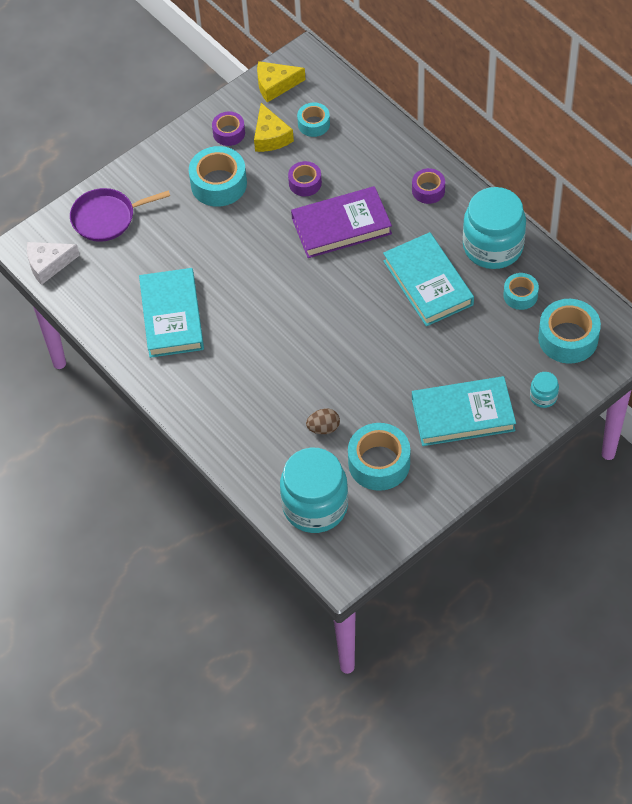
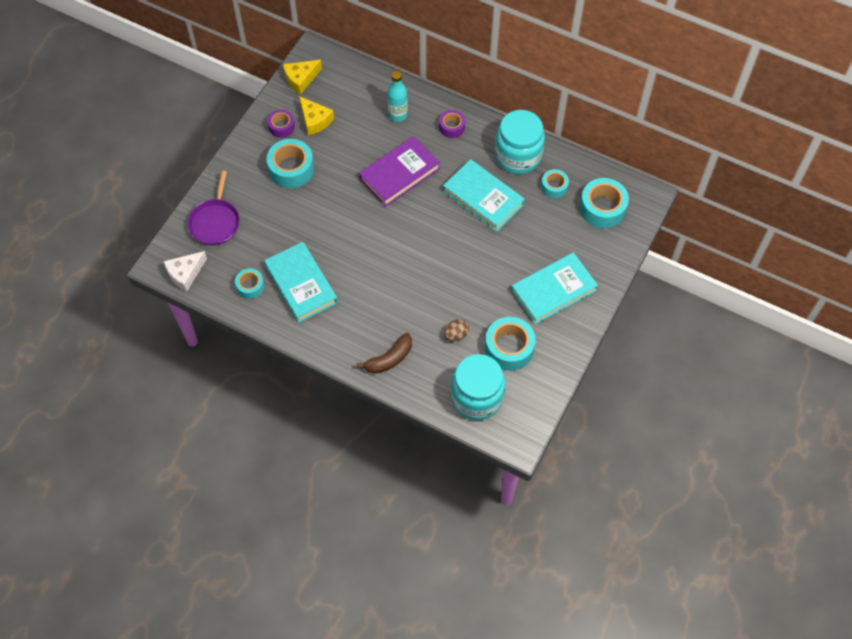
camera: 25 degrees left, 5 degrees up
(107, 218) = (215, 222): purple pan -> purple pan turned 45 degrees counterclockwise
(234, 430) = (389, 359): none -> brown banana
(305, 183) = (357, 149): purple tape -> none
(313, 124) = (343, 101): turquoise tape -> turquoise tape (250, 286)
(370, 158) = (398, 115): none -> turquoise bottle
(543, 397) = (605, 258): turquoise jar -> none

